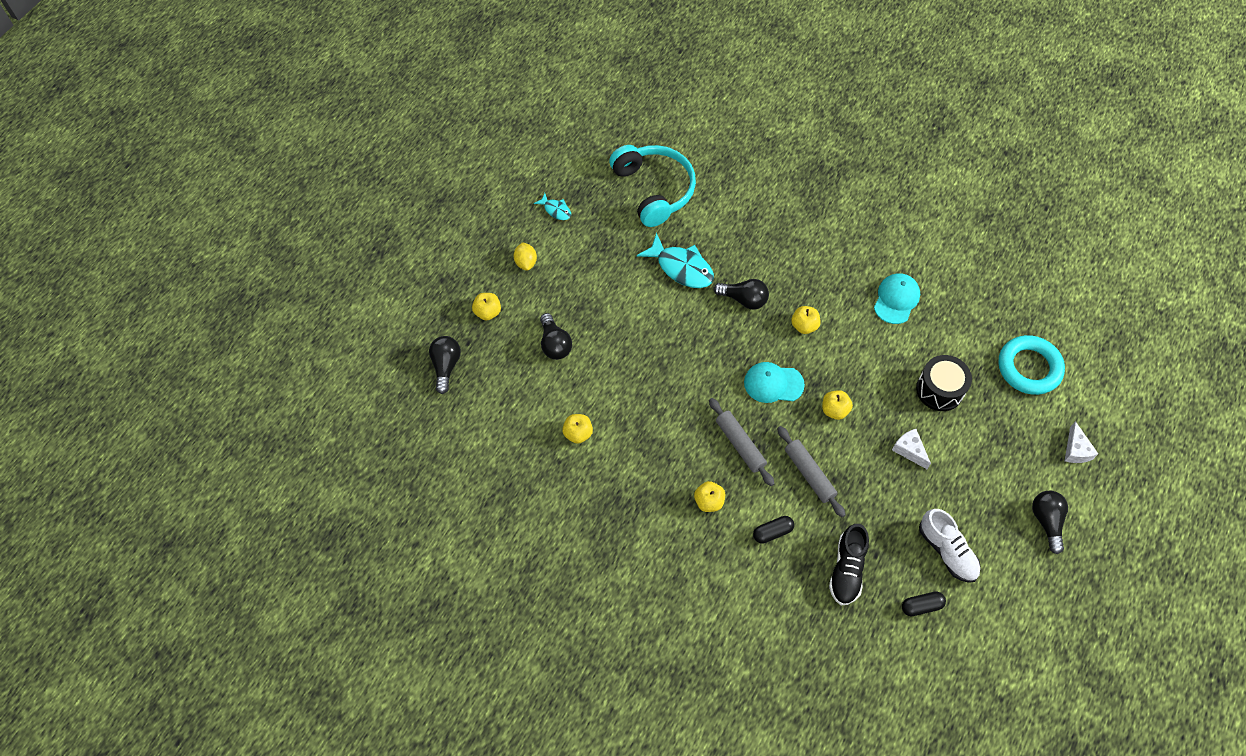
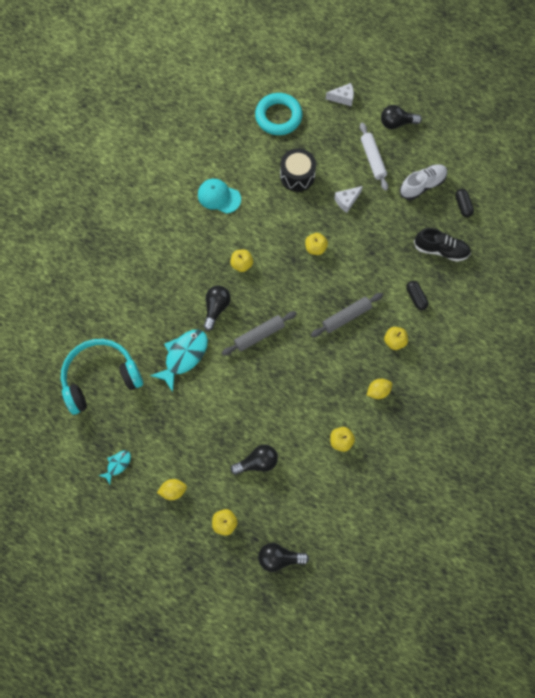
camera: 90 degrees left, 10 degrees up
(641, 478) = (378, 391): none -> yellow lemon
(773, 383) = (293, 290): turquoise cap -> none
(809, 474) = (368, 269): grey rolling pin -> grey rolling pin (259, 335)
(980, 486) = (372, 159): none -> white rolling pin

